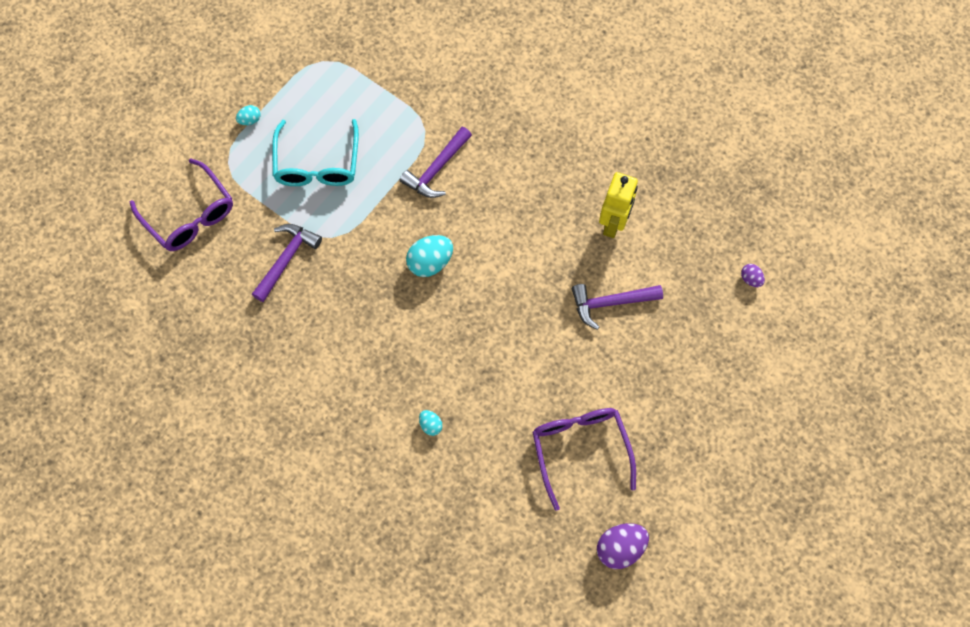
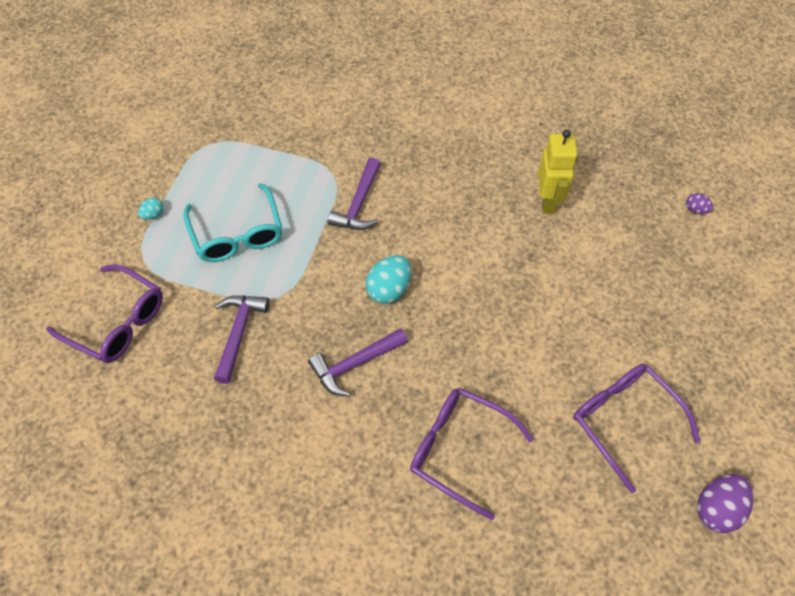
camera: 20 degrees left, 10 degrees down
(430, 425) = (460, 450): turquoise egg -> purple glasses
(610, 303) = (581, 271): purple hammer -> purple hammer (354, 364)

